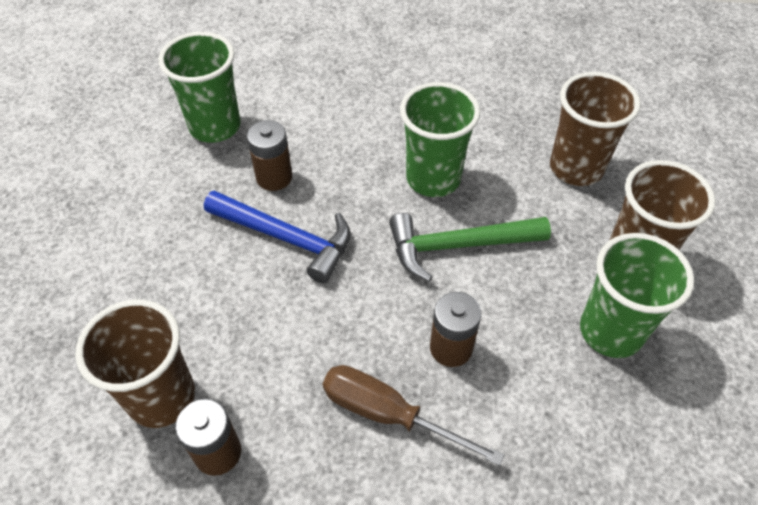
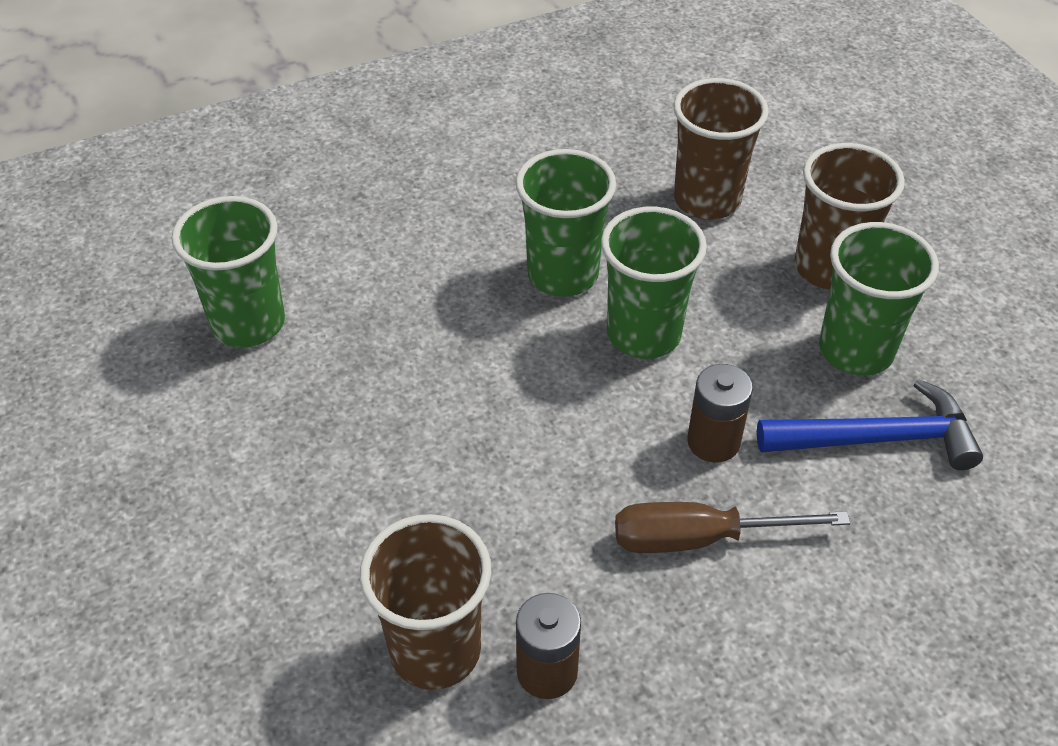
camera: 30 degrees left, 5 degrees down
(274, 177) = (374, 351): brown battery -> none
(286, 238) = (444, 412): blue hammer -> blue hammer (877, 439)
(458, 246) = (643, 334): green hammer -> green cup

